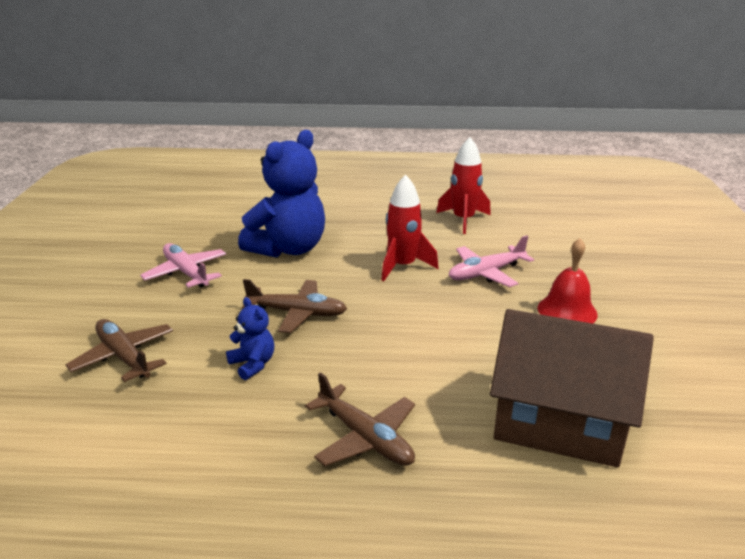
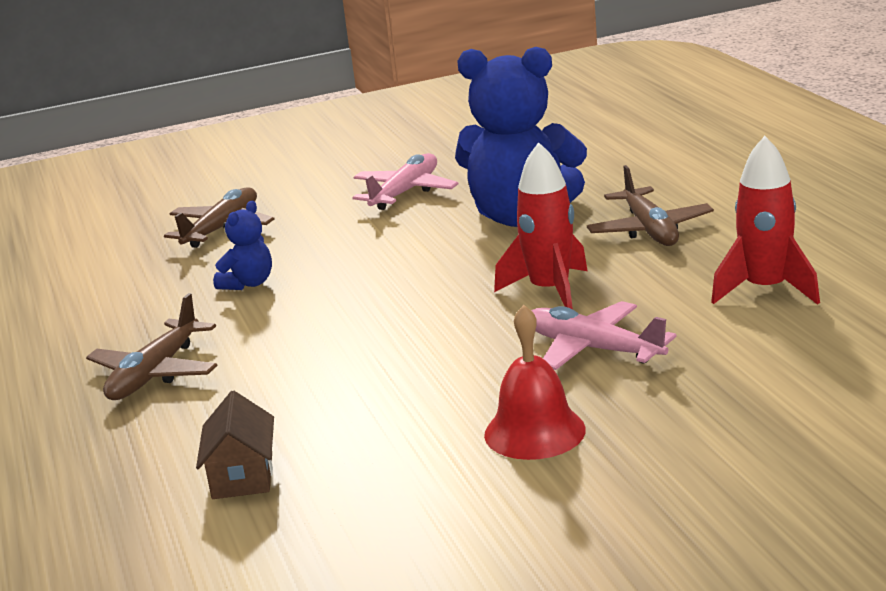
camera: 70 degrees right, 5 degrees down
(297, 313) = (368, 270): brown plane -> brown plane (649, 230)
(559, 422) = (242, 476): brown house -> brown house, size x0.45

